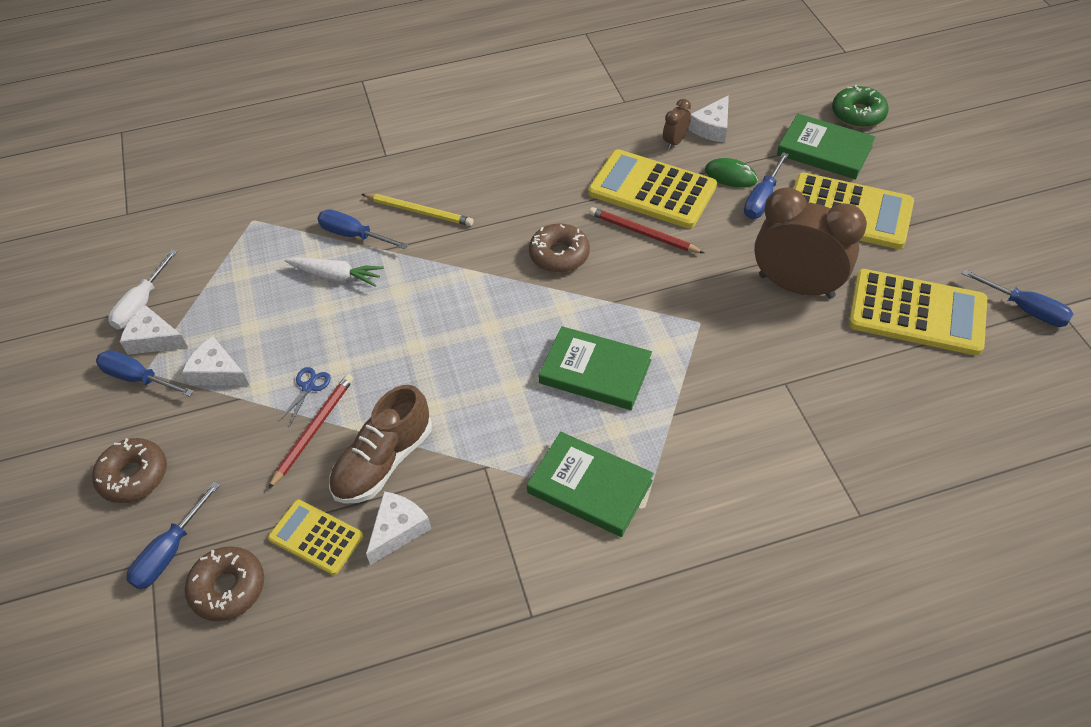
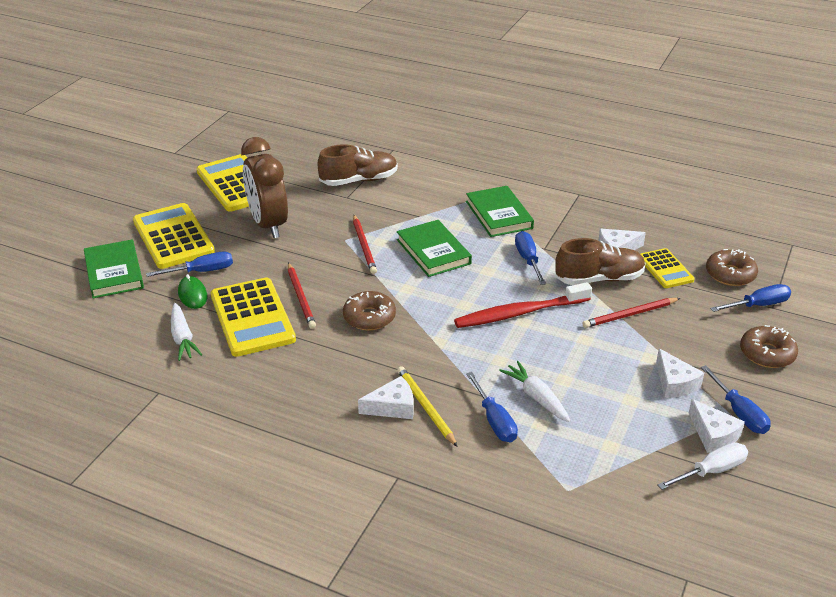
camera: 140 degrees left, 15 degrees down
(308, 387) = (615, 338): blue scissors -> none
(428, 354) = (519, 313): none -> red toothbrush
(670, 328) = (364, 246): none -> red pencil
(675, 142) = (183, 338): brown clock -> white carrot
(712, 127) = (143, 331): white cheese -> white cheese (392, 407)
(812, 421) = (359, 180): none -> brown shoe
(858, 114) = (49, 278): green donut -> none
(1024, 309) = (189, 159): blue screwdriver -> blue screwdriver (528, 260)

